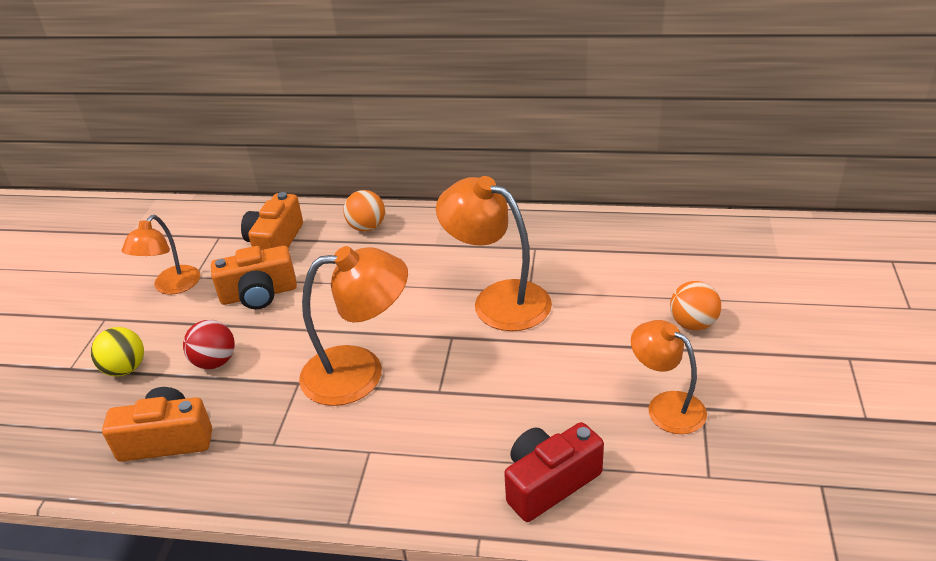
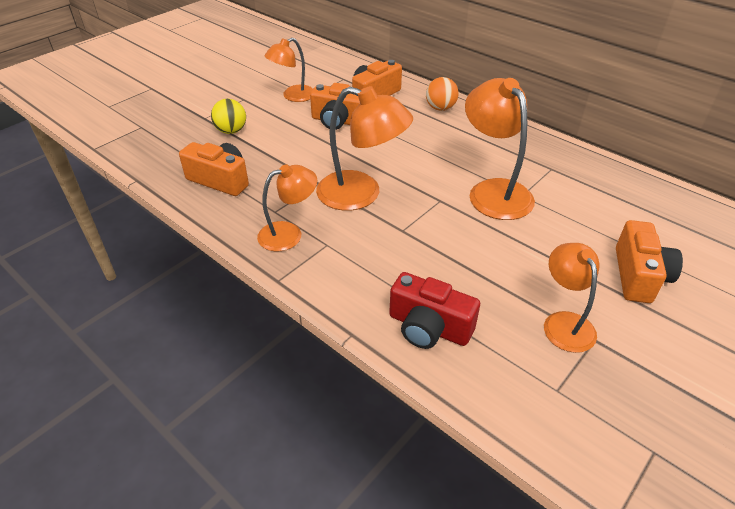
camera: 30 degrees right, 5 degrees up
(215, 362) = (281, 149): red ball -> none
(314, 462) = (289, 234): none -> orange lamp
(549, 483) = (429, 327): red camera -> red camera turned 150 degrees counterclockwise
(692, 324) = (638, 276): orange ball -> orange camera

